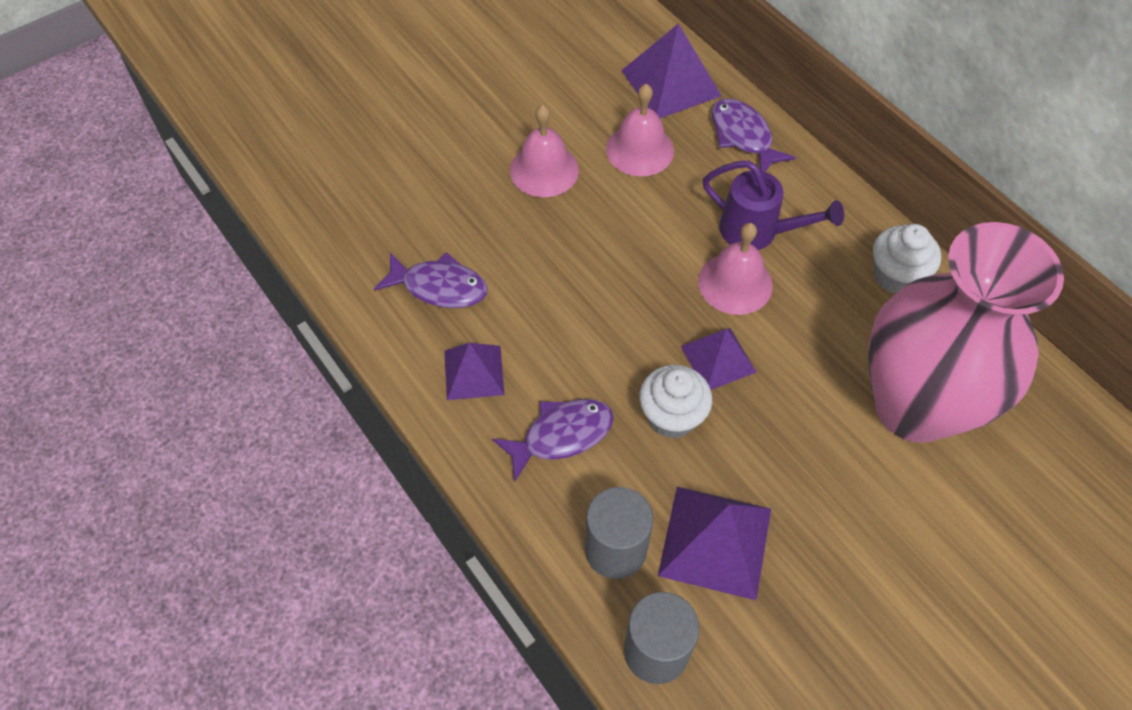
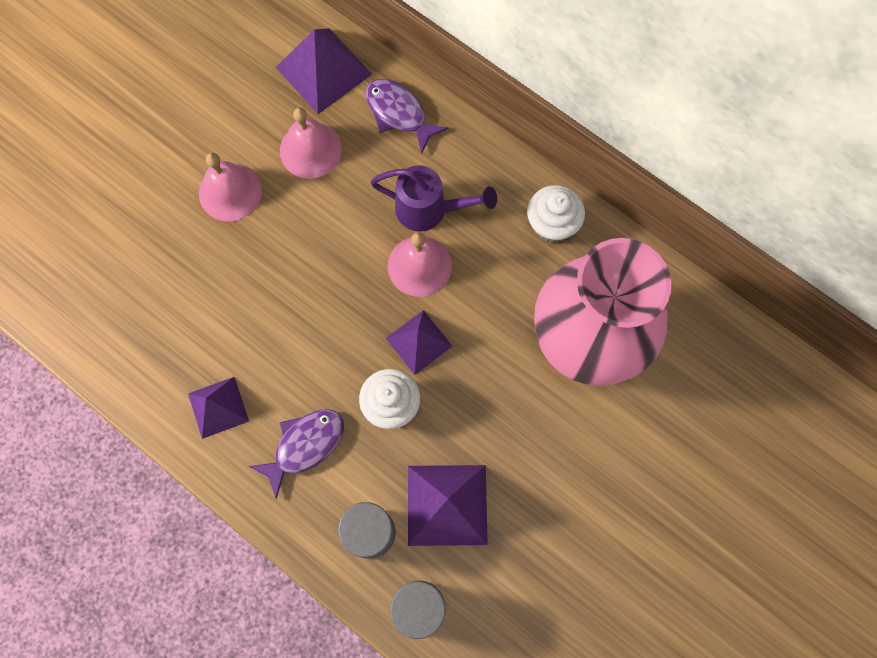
camera: 15 degrees left, 15 degrees up
(439, 287) = (167, 333): purple fish -> none

